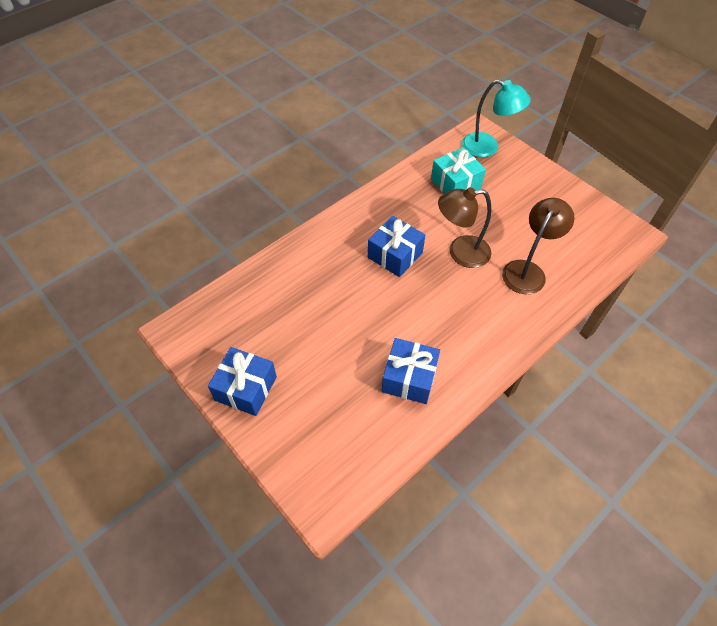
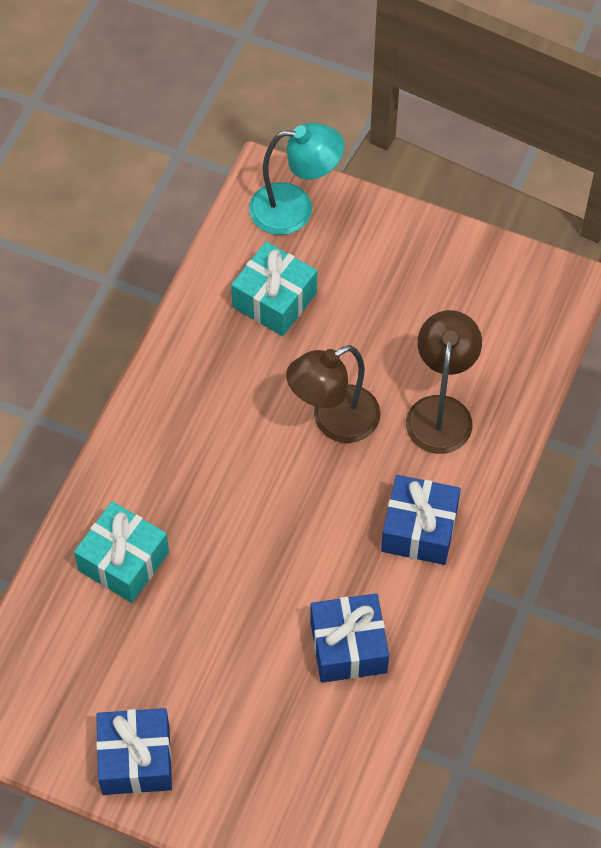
camera: 25 degrees left, 5 degrees up
(302, 278) = (123, 561): none -> turquoise gift
(395, 255) = (240, 465): blue gift -> blue gift (419, 529)

